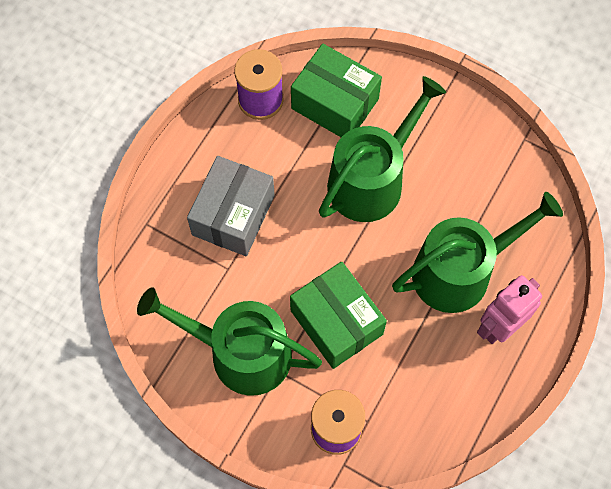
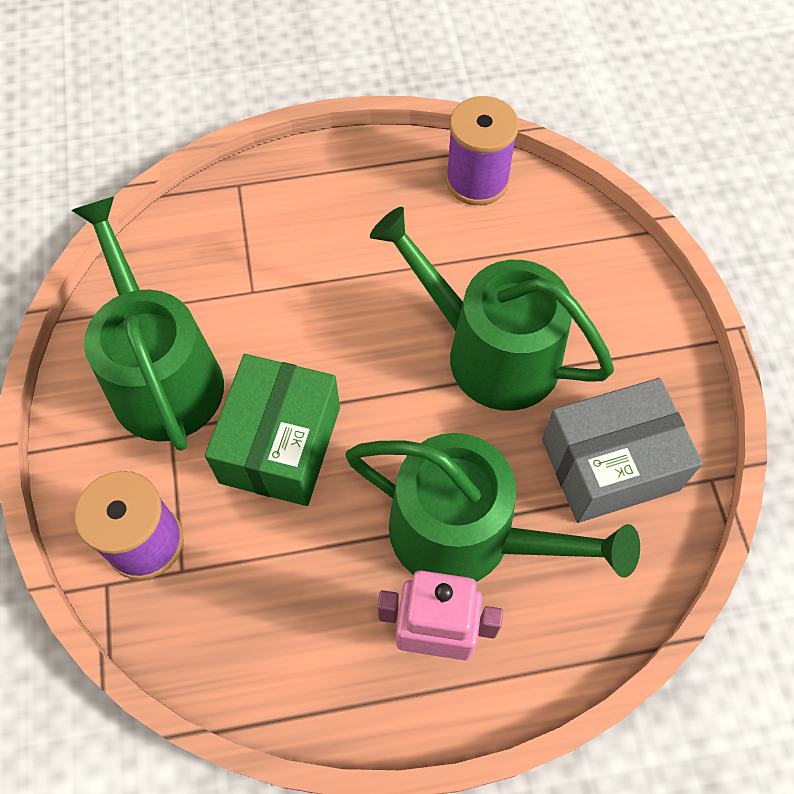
camera: 50 degrees right, 5 degrees down
(233, 215) = (319, 252): grey box -> grey box (610, 464)
(335, 104) = (545, 250): green box -> none
(371, 179) = (490, 352): green watering can -> green watering can turned 150 degrees counterclockwise

